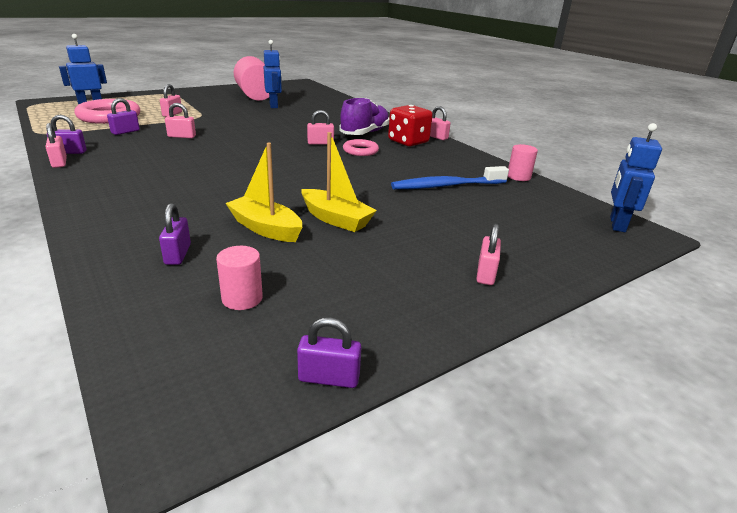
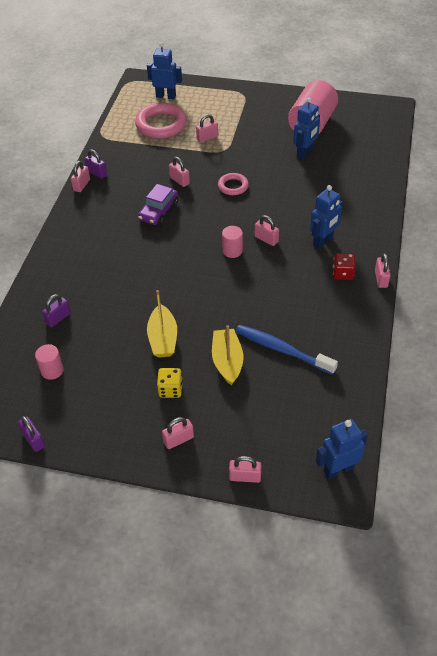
camera: 50 degrees right, 20 degrees up
(125, 132) = (151, 156): purple padlock -> none
(188, 155) = (158, 211): none -> purple car
(266, 228) = (118, 323): yellow boat -> yellow boat (227, 361)
(360, 151) = (283, 267): pink ring -> pink ring (233, 186)
(365, 133) = (323, 241): purple shoe -> blue robot
(408, 142) = (342, 273): red dice -> red dice, size x0.62
(408, 246) = (170, 389): none -> yellow dice
(518, 177) = (360, 374): pink cylinder -> pink cylinder (232, 251)
(582, 265) = (245, 477): none -> pink padlock

